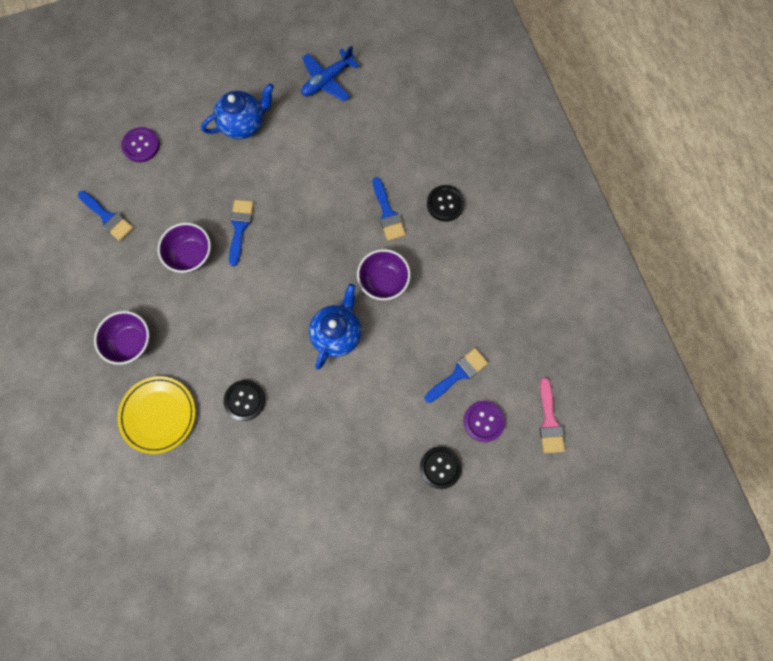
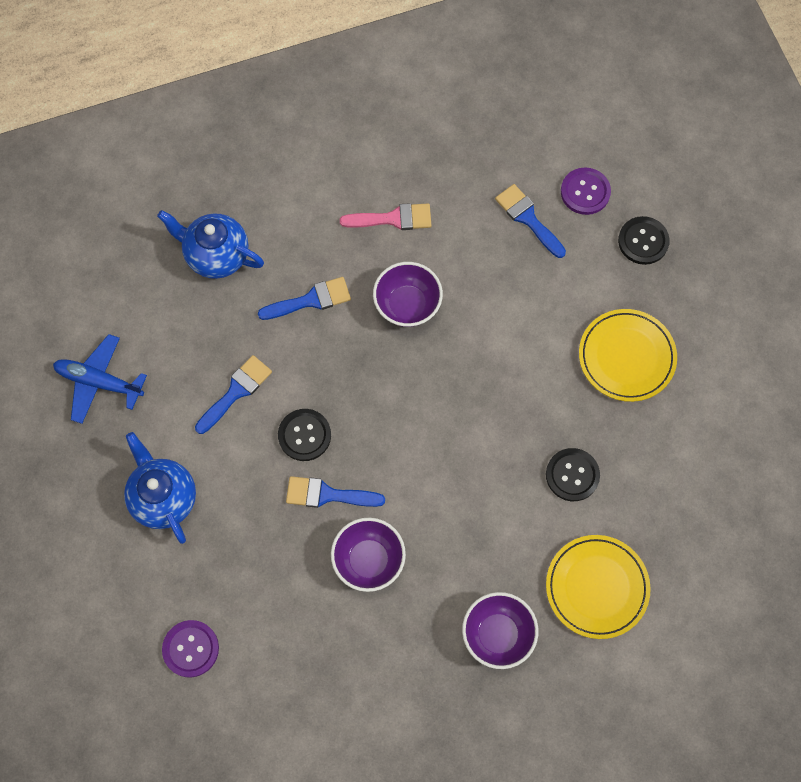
camera: 90 degrees left, 5 degrees down
(108, 217) = (308, 688): blue brush -> blue brush (236, 391)
(327, 80) = (99, 382): blue plane -> blue plane turned 150 degrees clockwise
(337, 334) = (479, 361): blue teapot -> blue teapot (216, 255)
(339, 447) = (626, 357): none -> yellow plate
(445, 204) = (298, 229): black button -> black button (304, 435)
(549, 421) = (581, 122): pink brush -> pink brush (393, 219)

